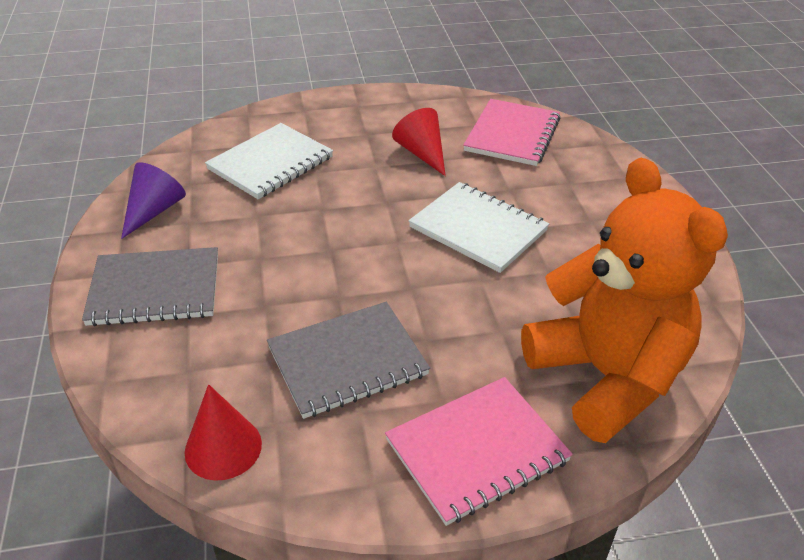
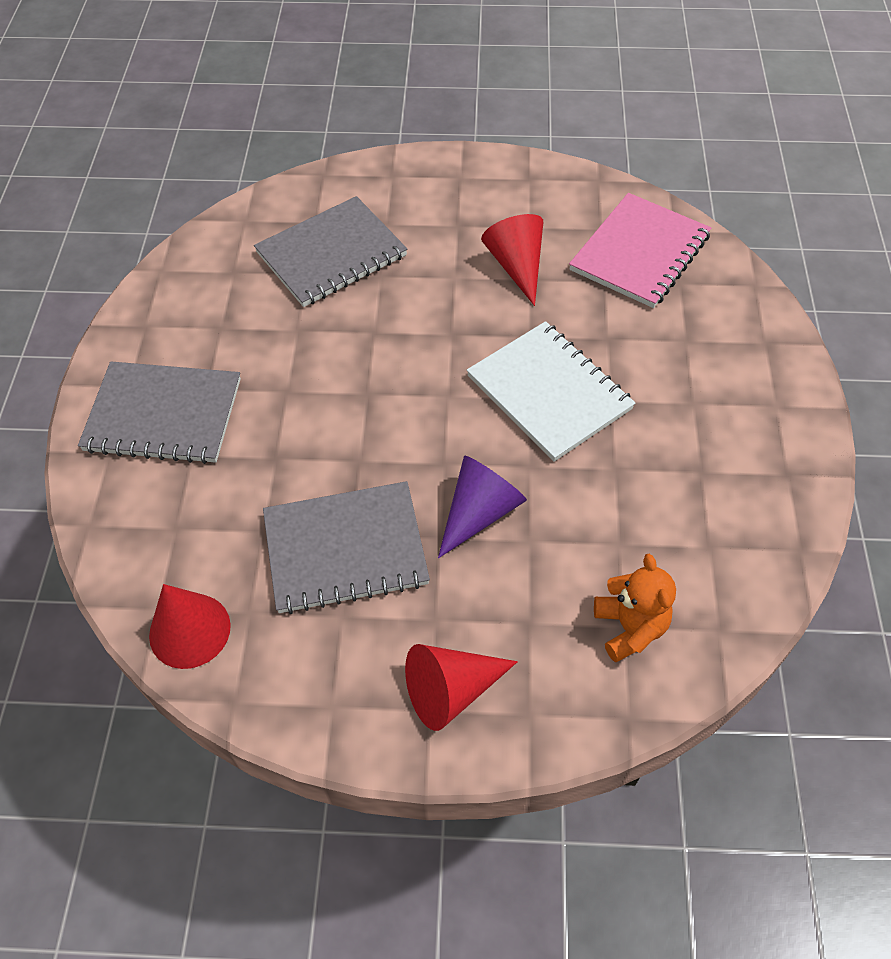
camera: 15 degrees right, 15 degrees up
(154, 211) = (184, 305): purple cone -> purple cone (479, 512)
(270, 163) = (331, 254): white notebook -> grey notebook
(476, 450) = (451, 690): pink notebook -> red cone
(606, 377) = (630, 627): orange teddy bear -> orange teddy bear, size x0.41

